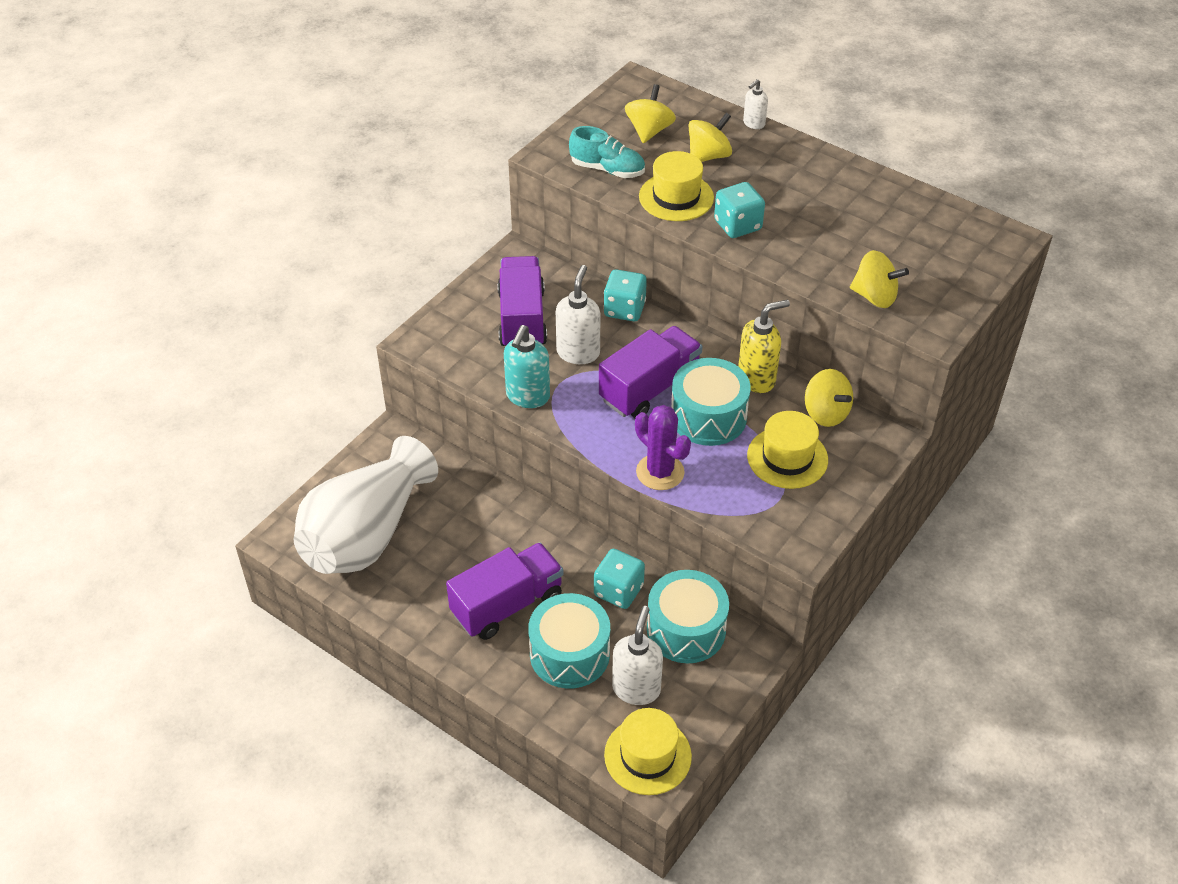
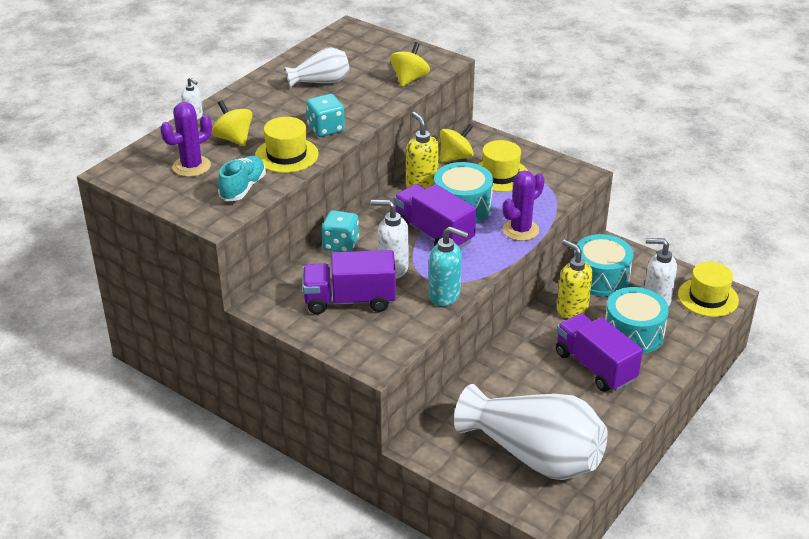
camera: 90 degrees left, 10 degrees down
(618, 590) = (571, 309): turquoise dice -> yellow soap dispenser
(649, 131) = (191, 166): yellow spinning top -> purple cactus
(852, 217) = (321, 82): none -> white vase

